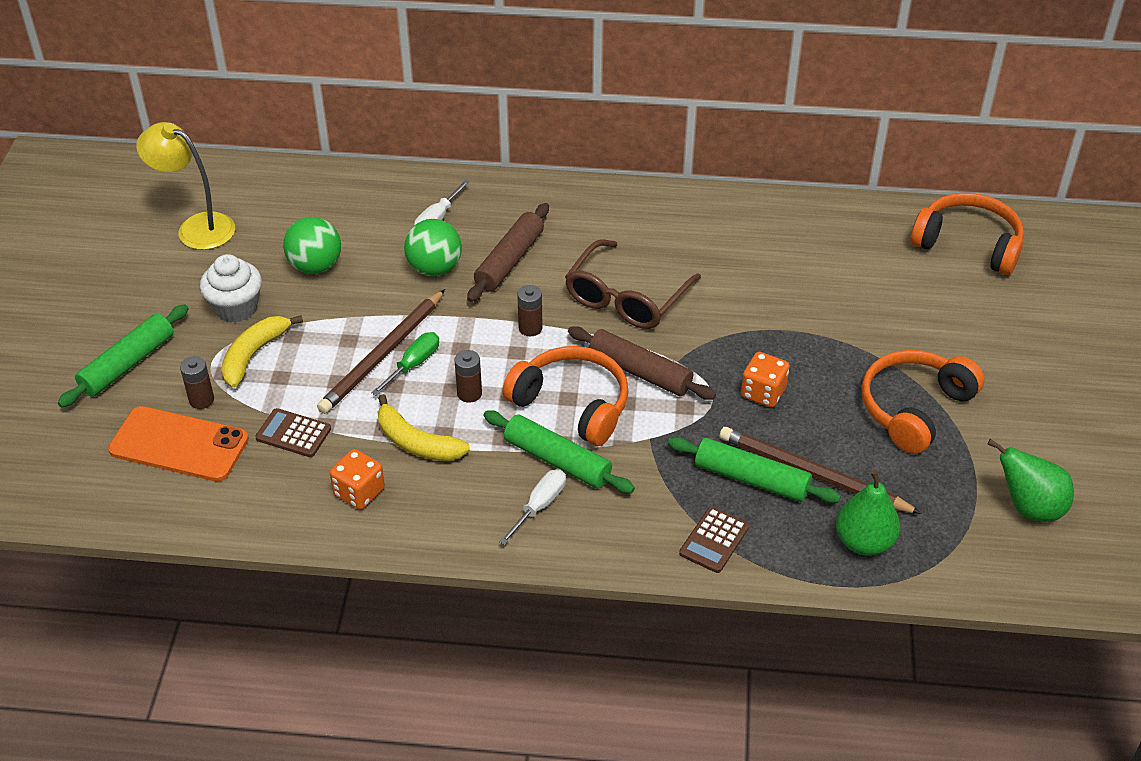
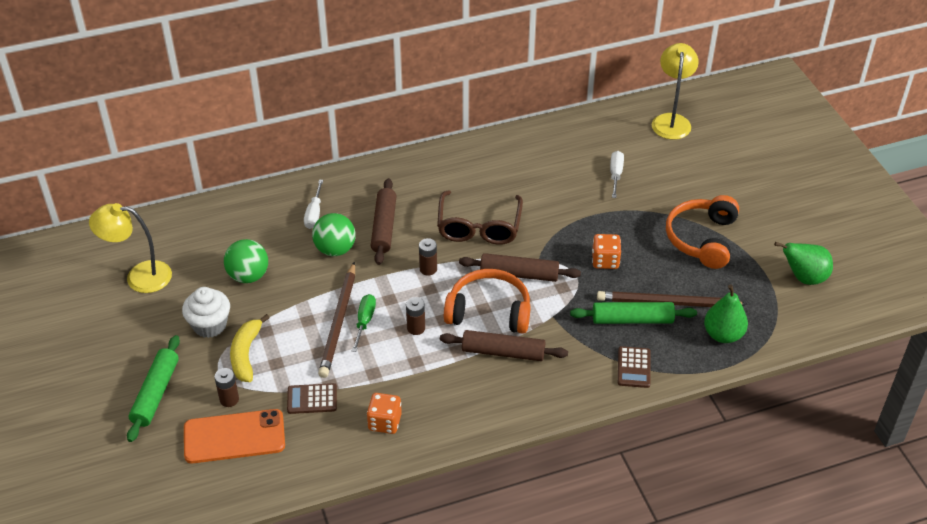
camera: 25 degrees left, 0 degrees up
(416, 442) = (402, 374): yellow banana -> none
(539, 506) = (511, 386): white screwdriver -> white screwdriver (615, 174)
(557, 460) = (503, 352): green rolling pin -> brown rolling pin
(968, 244) = (671, 121): orange headphones -> yellow lamp

